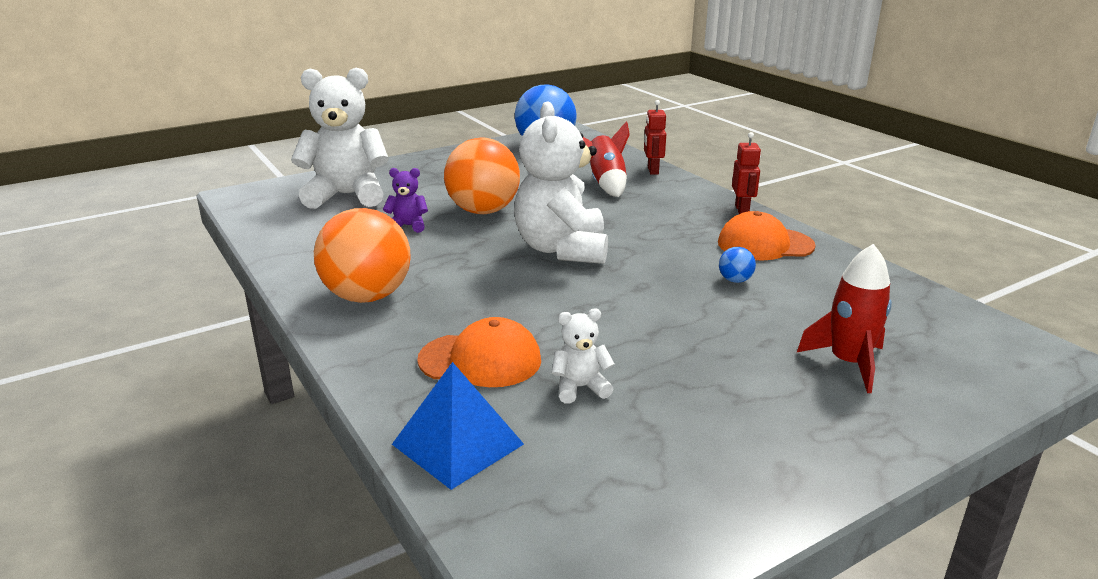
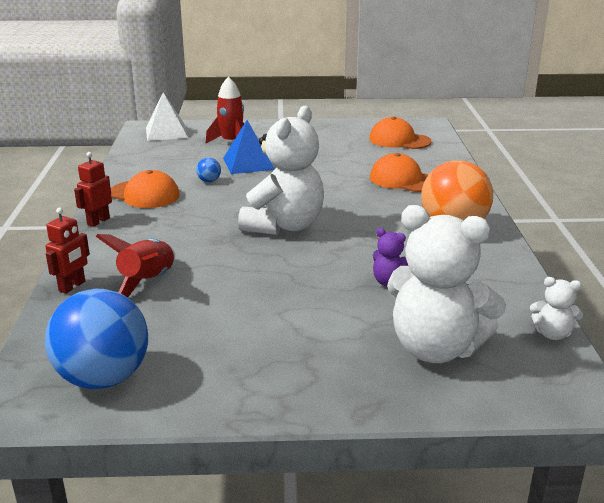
camera: 150 degrees left, 0 degrees up
(458, 444) = (436, 157): blue pyramid -> blue pyramid (248, 163)
(483, 211) = (305, 281): orange ball -> none
(571, 484) = (399, 140): none -> orange cap
(580, 388) = (364, 161): white teddy bear -> white teddy bear (552, 334)
(988, 354) = (166, 132): none -> white pyramid

